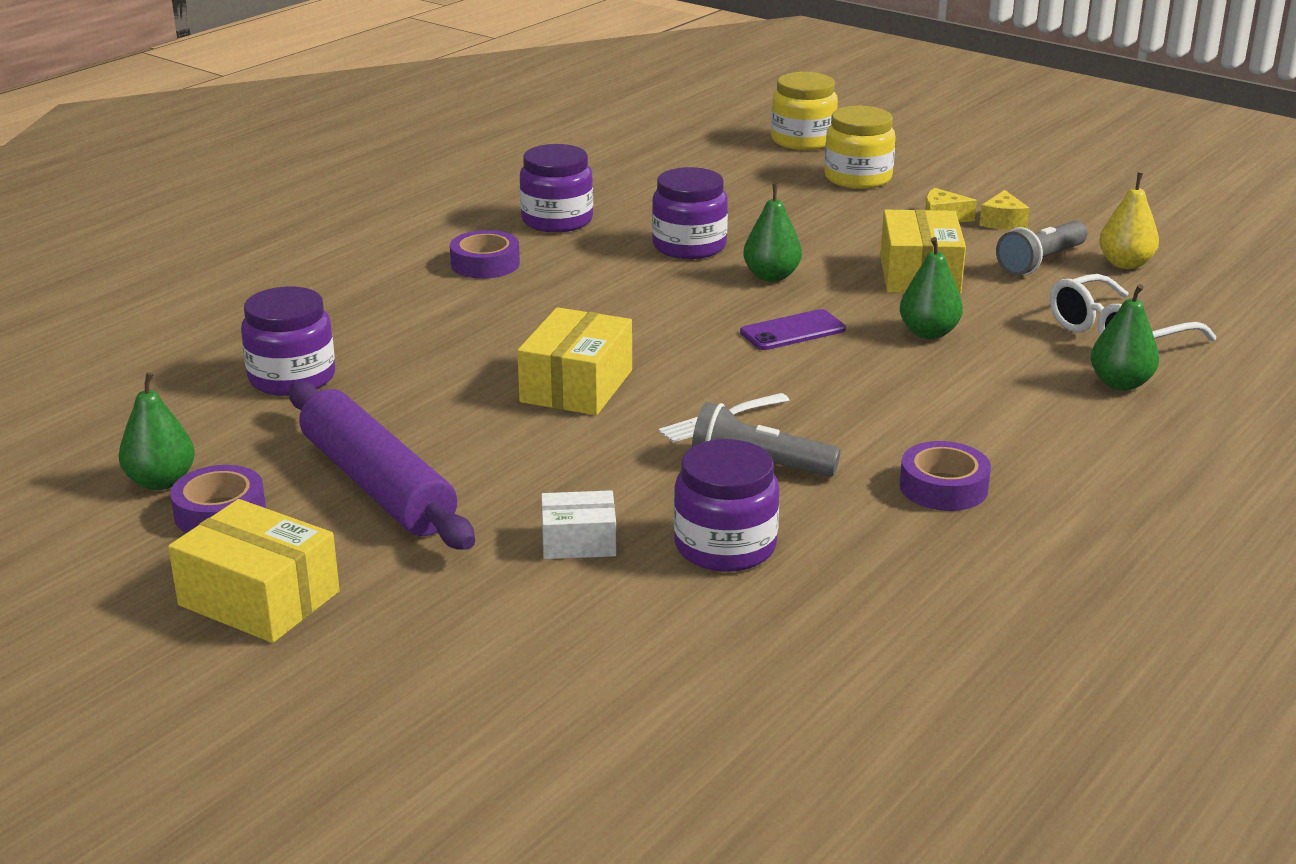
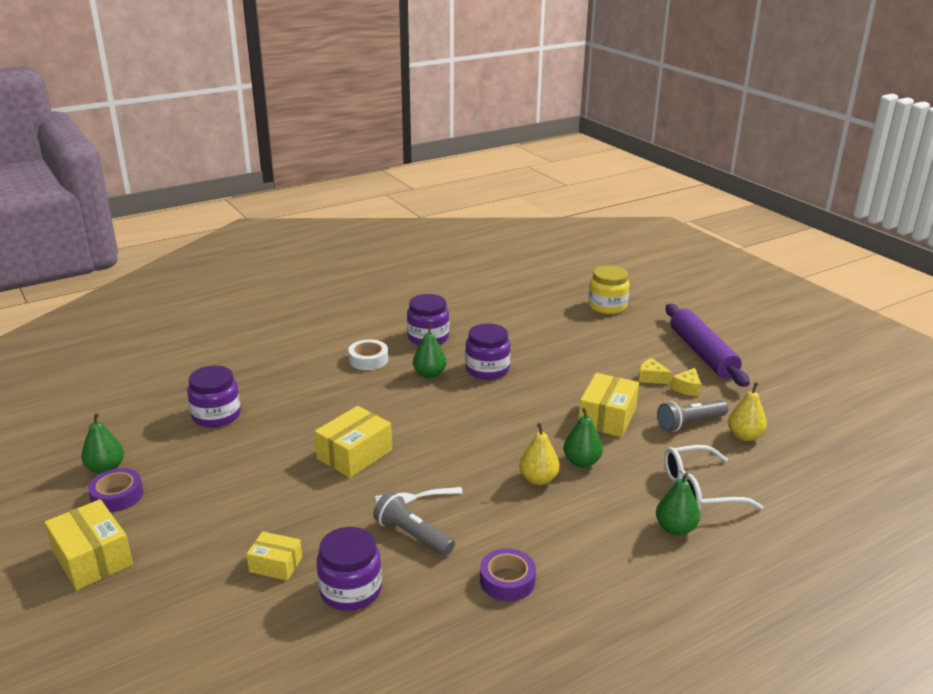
camera: 20 degrees right, 0 degrees up
(378, 485) = (204, 497): purple rolling pin -> purple rolling pin (702, 353)
(485, 264) = (368, 360): purple tape -> white tape
(579, 541) = (275, 564): white box -> yellow box
(771, 276) = (518, 400): green pear -> green pear (429, 374)
(793, 331) = (502, 443): purple phone -> none
(858, 178) = (620, 339): yellow jar -> none
(884, 364) = (538, 479): none -> yellow pear

